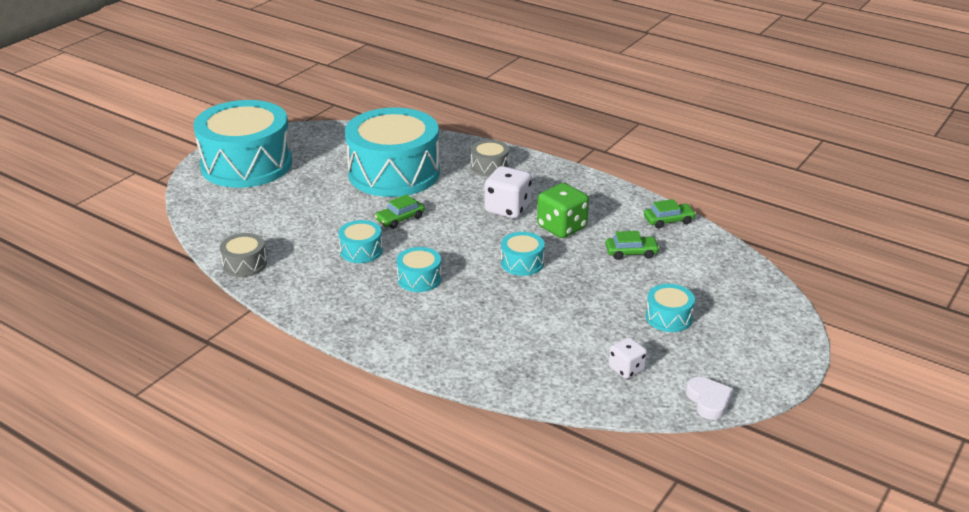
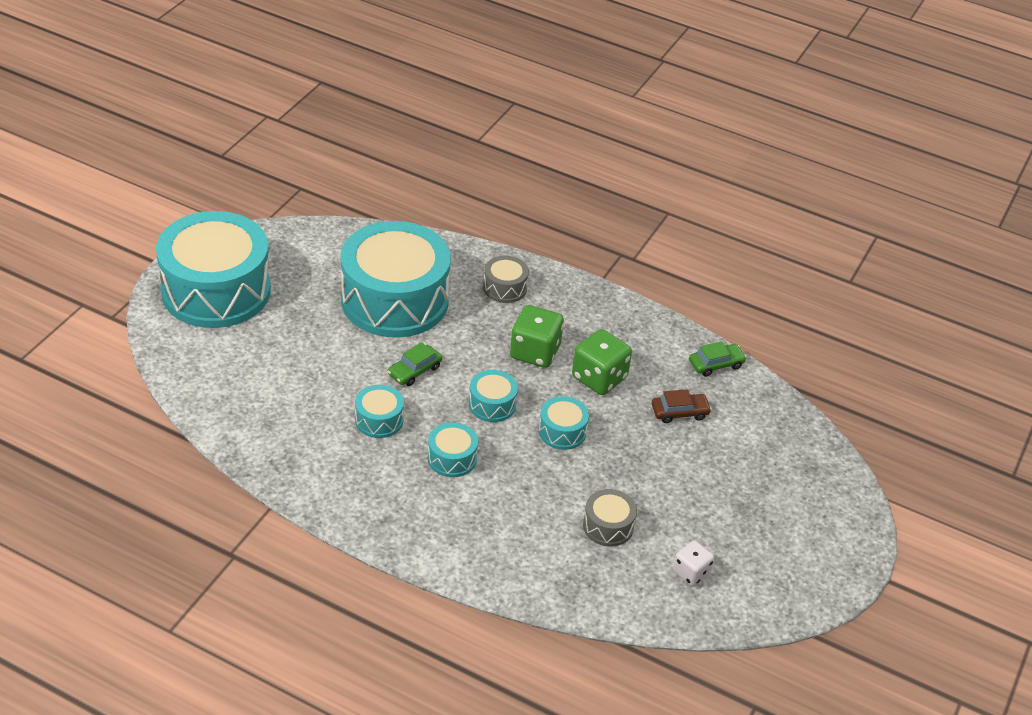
camera: 10 degrees left, 10 degrees up
(244, 264) = (249, 444): grey drum -> grey drum (608, 526)
(507, 209) = (535, 352): white dice -> green dice
(631, 252) = (679, 412): green car -> brown car
(668, 317) = (728, 502): turquoise drum -> turquoise drum (492, 404)
(708, 401) = (778, 609): white heart -> none

